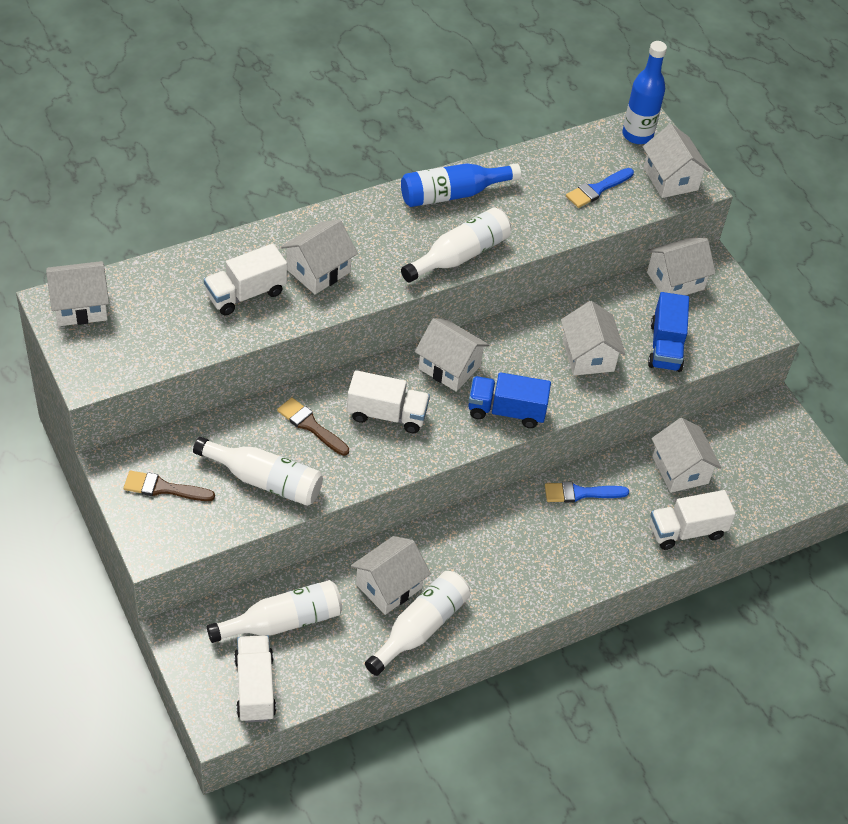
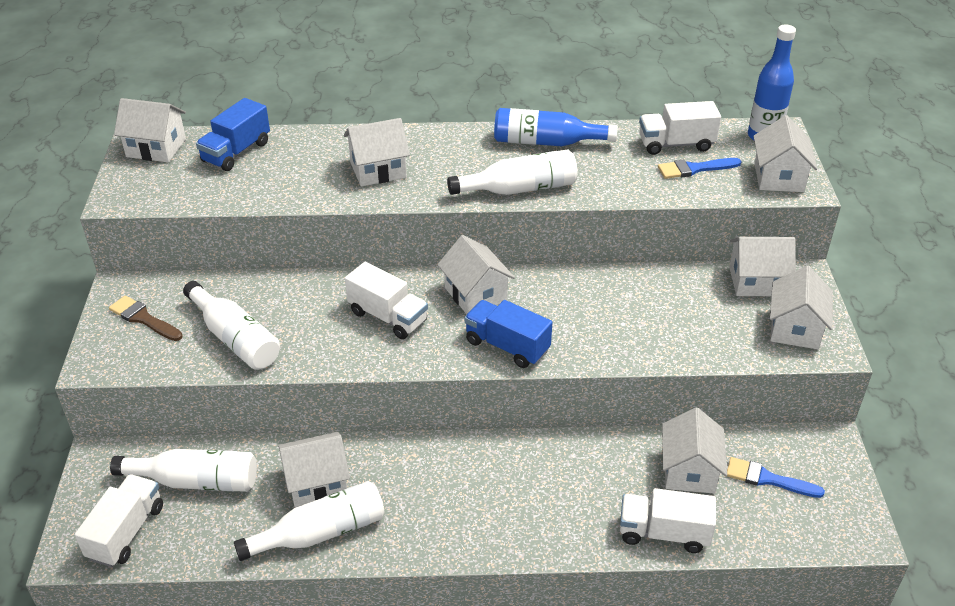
camera: 30 degrees right, 10 degrees down
(246, 294) = (300, 171): white truck -> white truck (676, 144)
(310, 426) = (310, 306): brown brush -> none
(580, 493) = (566, 459): blue brush -> blue brush (767, 479)
(588, 355) = (623, 321): white house -> white house (795, 328)
(665, 346) = (712, 335): blue truck -> blue truck (236, 152)

